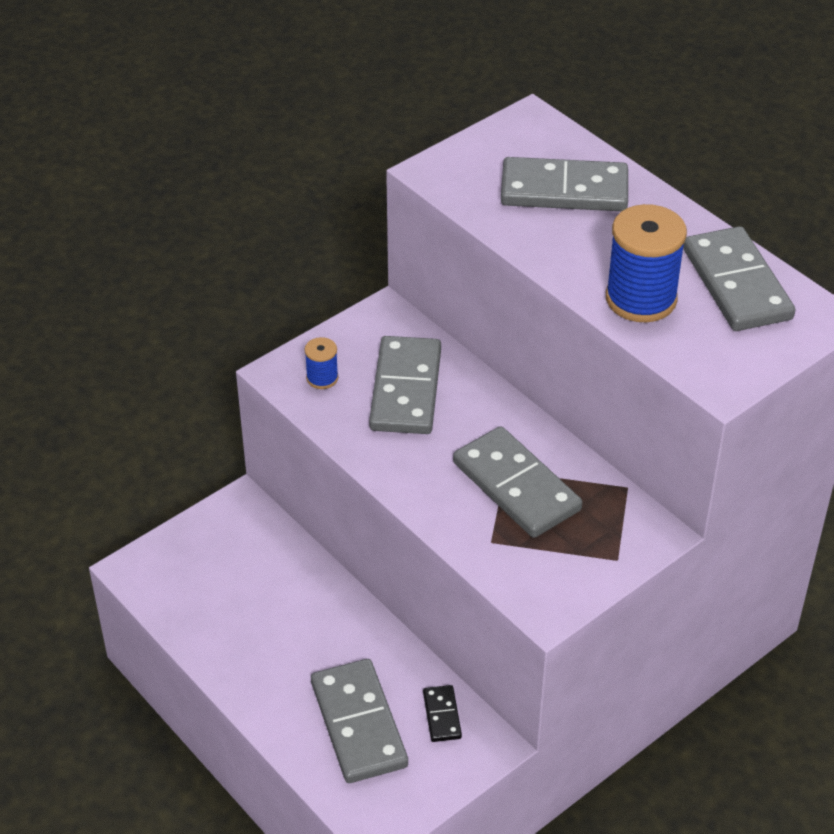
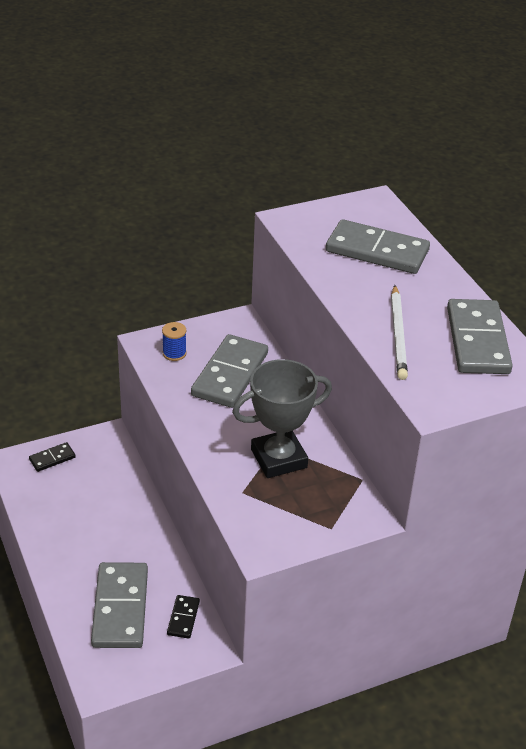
camera: 15 degrees right, 5 degrees down
(182, 552) = (52, 458): none -> black domino
(516, 486) = (279, 458): grey domino -> grey trophy
(641, 299) = (398, 335): blue spool -> white pencil

